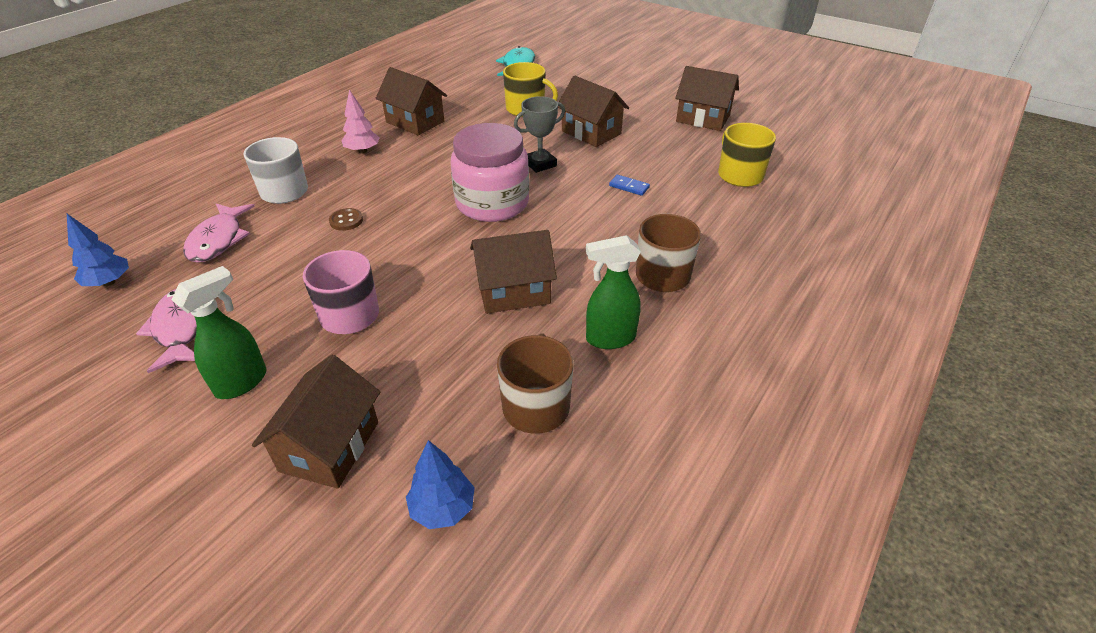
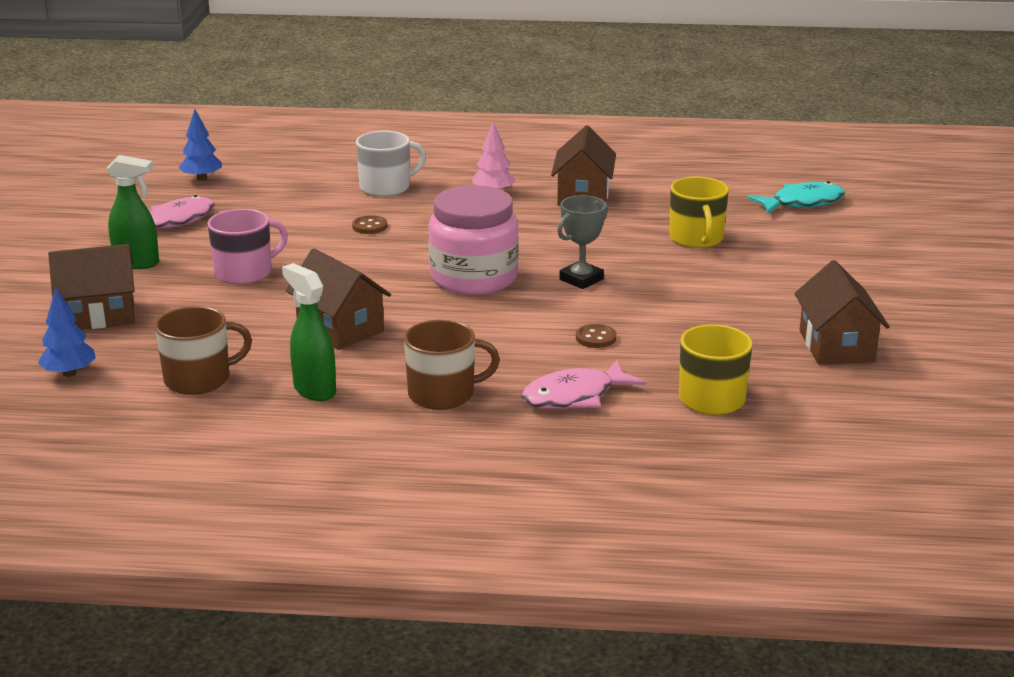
camera: 60 degrees right, 15 degrees down
(218, 240) = (289, 191): pink fish -> pink fish (574, 396)
(540, 164) = (581, 279): grey trophy -> grey trophy turned 75 degrees counterclockwise
(591, 132) = (693, 287): brown house -> none
(629, 187) = (595, 338): blue domino -> brown button

